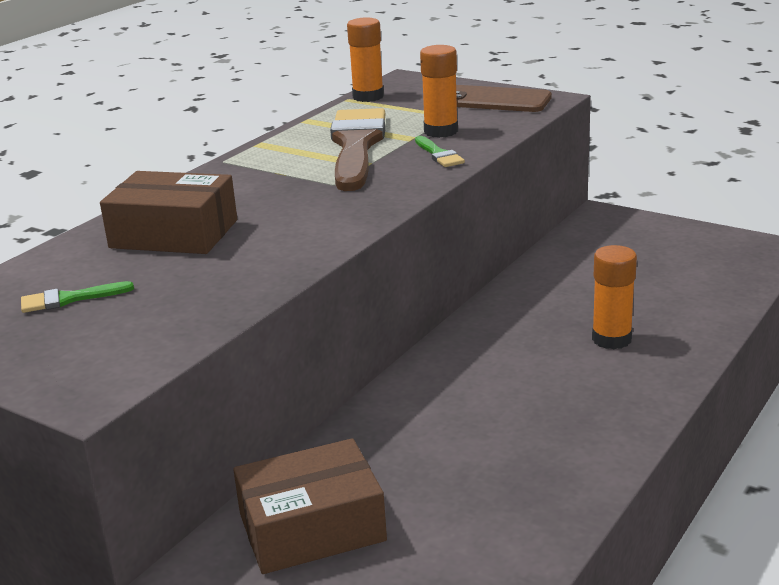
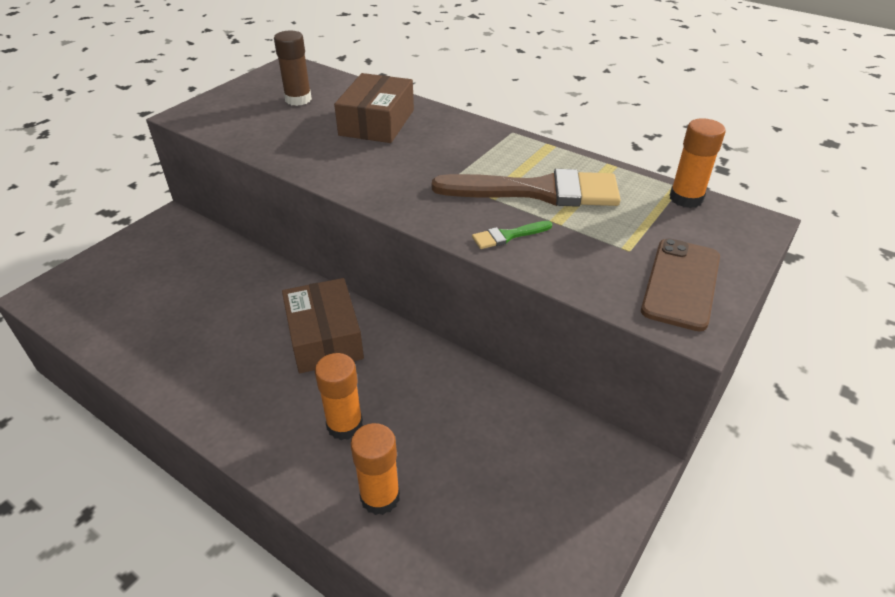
camera: 90 degrees right, 15 degrees up
(69, 299) = (298, 99): green brush -> brown glue stick
(312, 527) = (183, 256): brown box -> brown box (324, 337)
(441, 131) = (574, 240): orange glue stick -> orange glue stick (380, 497)

